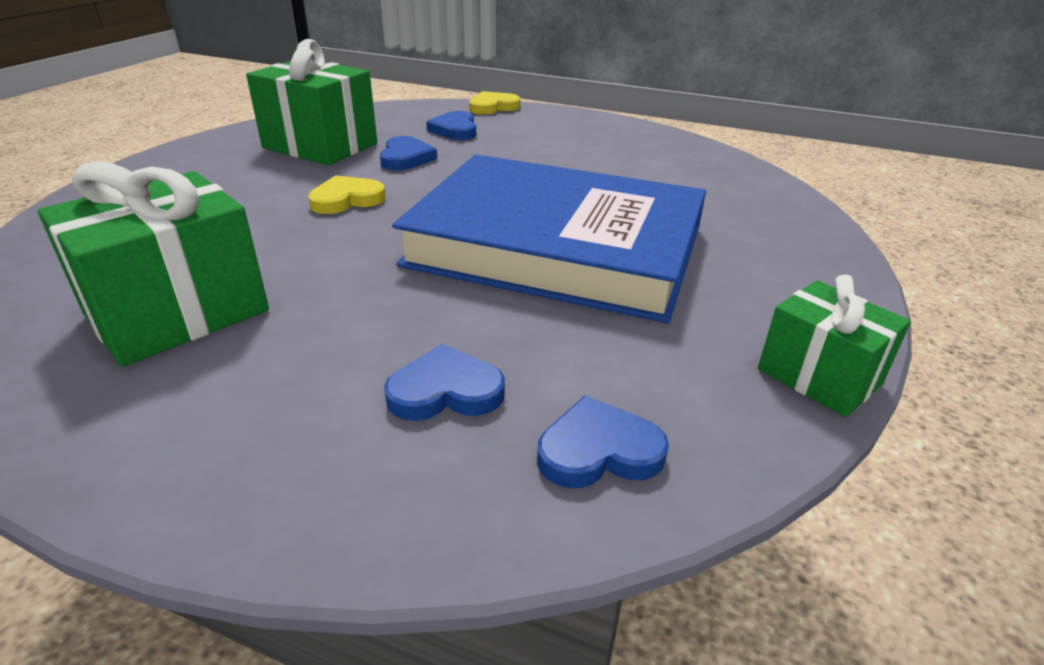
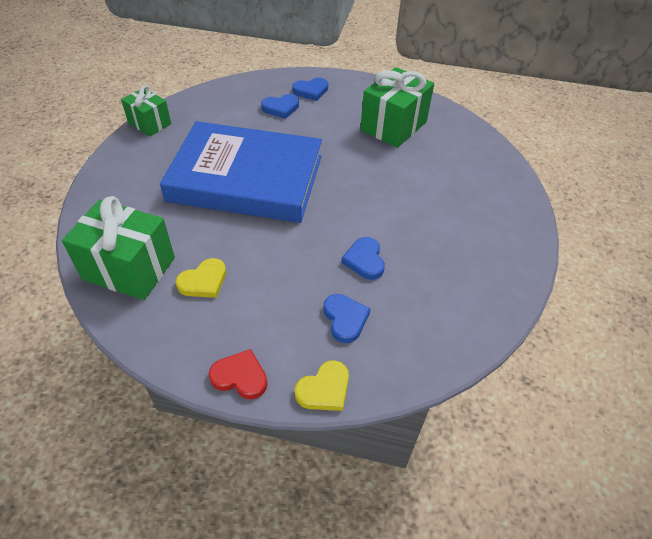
camera: 170 degrees right, 15 degrees up
(320, 146) = (439, 270): green gift -> green gift (129, 268)
(346, 199) = (375, 204): yellow heart -> yellow heart (203, 281)
(568, 116) = (240, 377): none -> red heart
(598, 450) = (231, 96): blue heart -> blue heart (311, 91)

